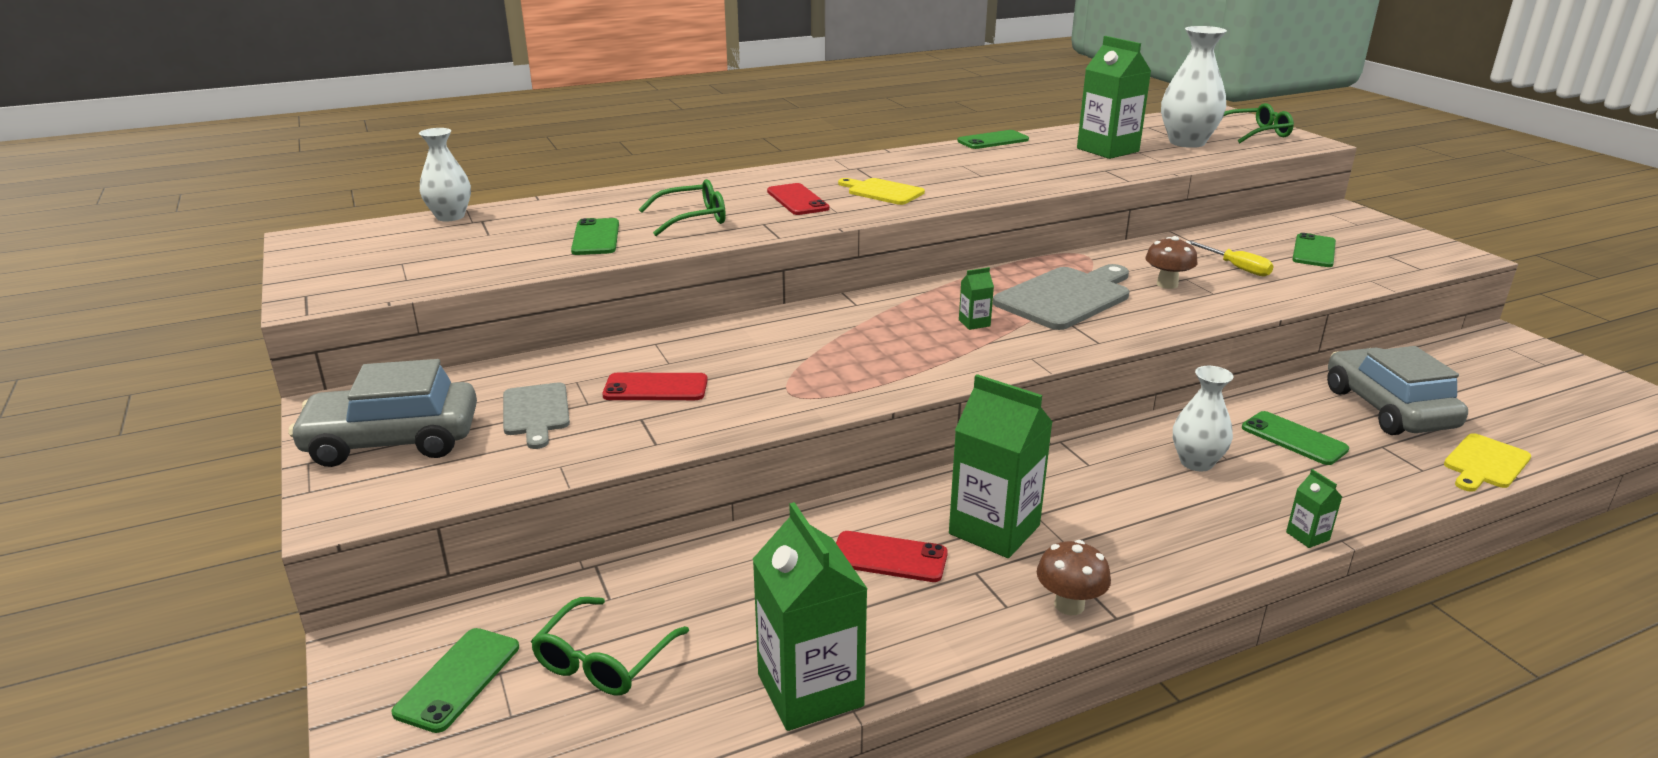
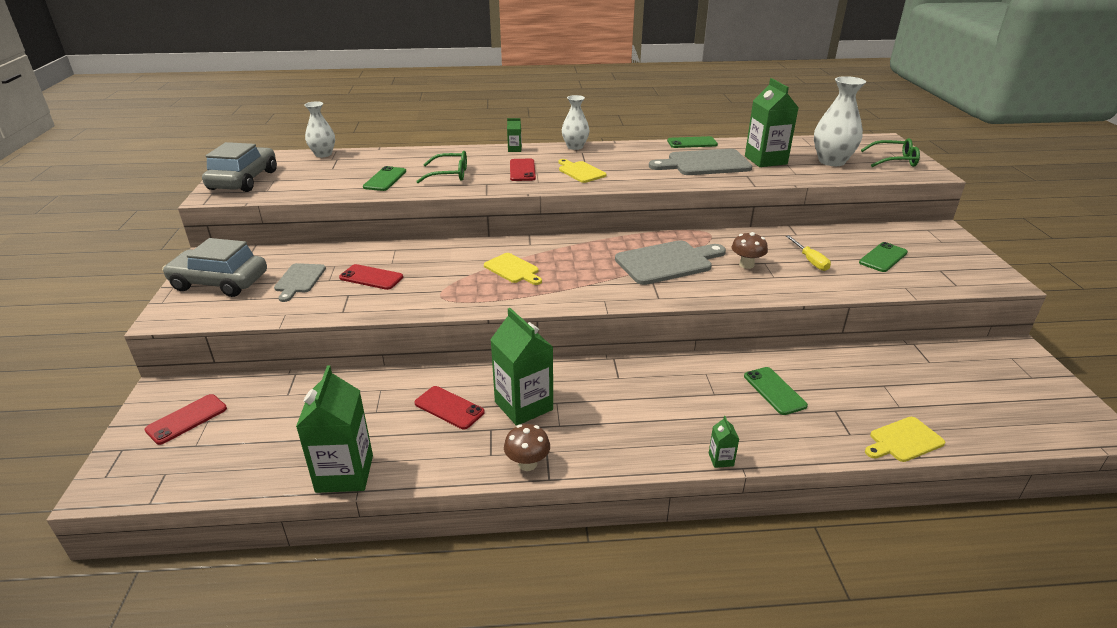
camera: 20 degrees right, 5 degrees up
(458, 679) = (186, 419): green phone -> red phone
(604, 659) = (259, 427): green glasses -> none
(864, 340) = (513, 269): none -> yellow cutting board
(974, 323) = (590, 270): green carton -> green carton (514, 149)
(1037, 162) = (704, 163): none -> grey cutting board
(1196, 462) = (690, 392): white vase -> white vase (575, 147)
(1388, 408) = (866, 384): grey car -> grey car (244, 180)

